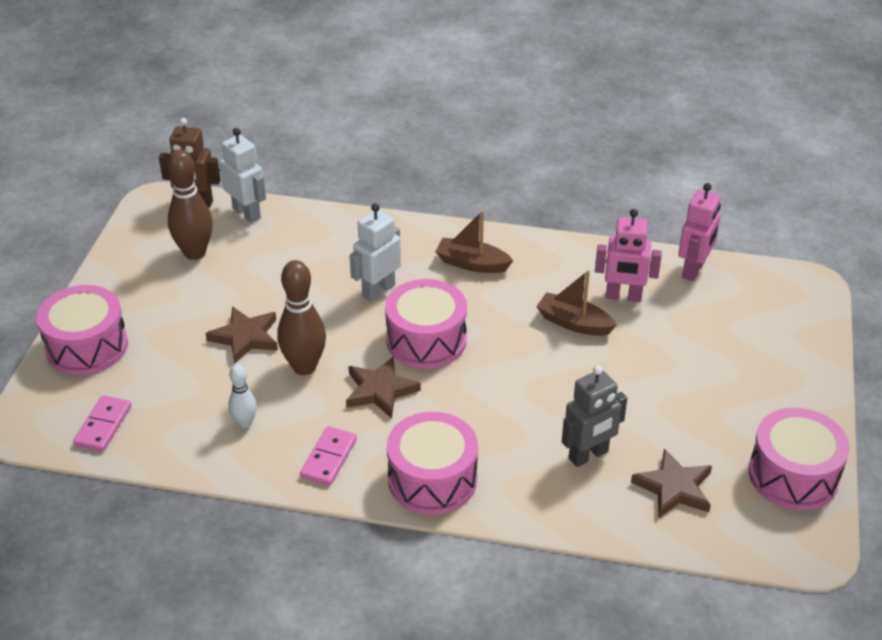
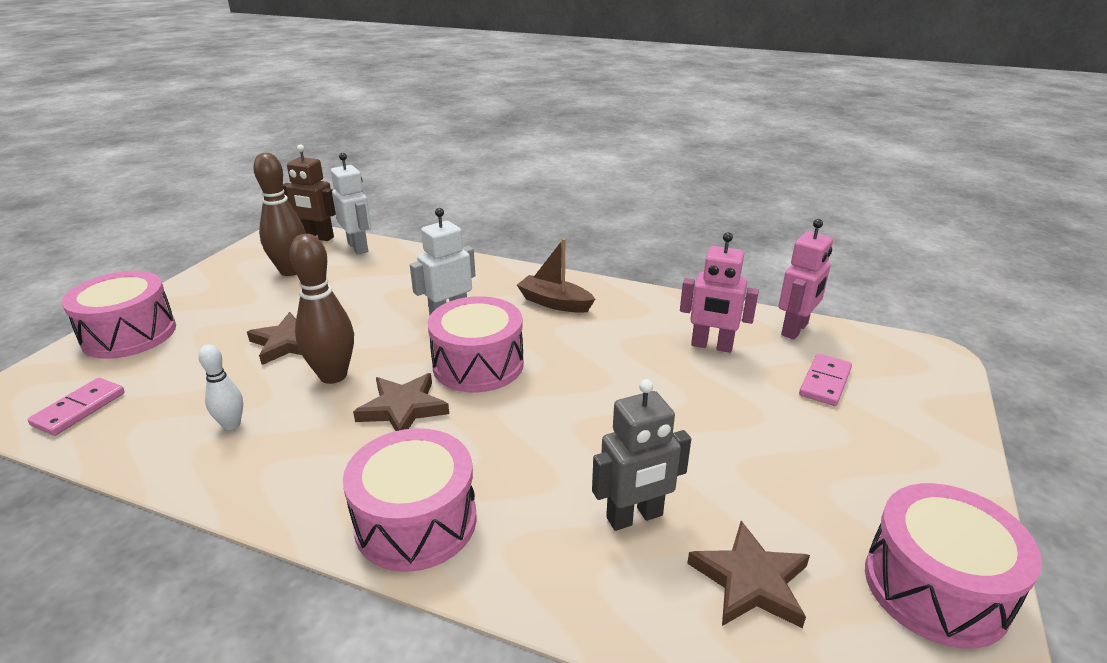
camera: 10 degrees right, 10 degrees down
(328, 458) = (301, 477): pink domino -> pink domino (824, 382)
(574, 323) = (649, 365): brown boat -> none

